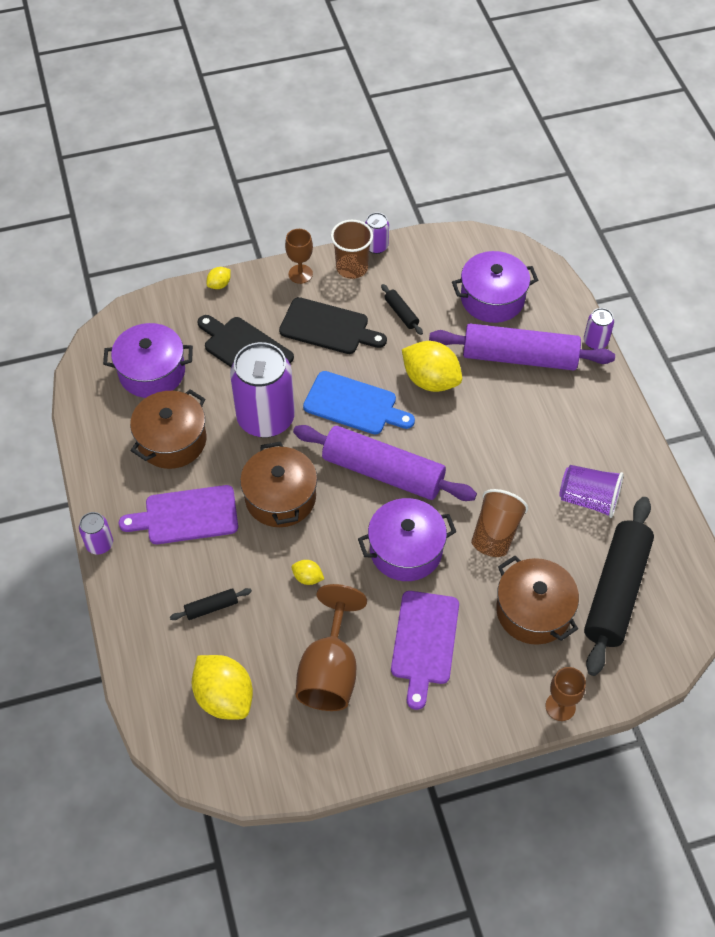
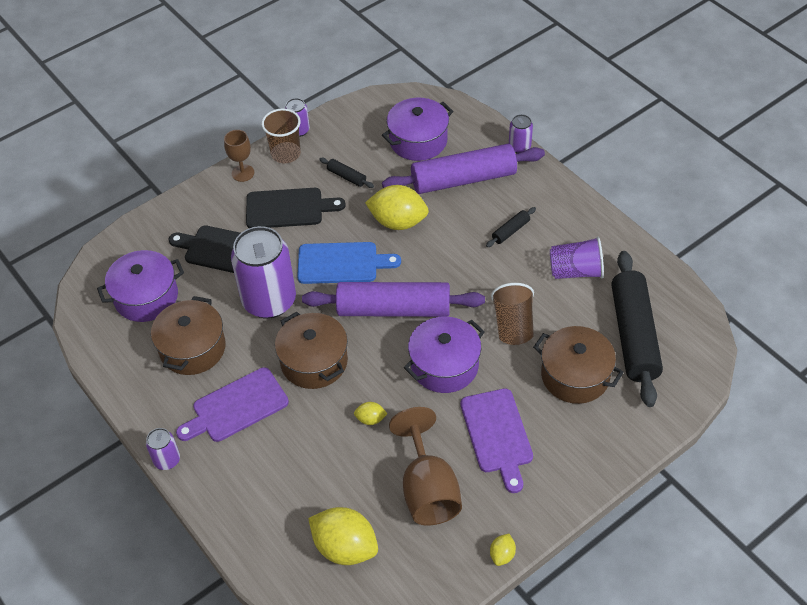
camera: 20 degrees left, 5 degrees down
(211, 607) = (296, 476): black rolling pin -> black rolling pin (510, 231)
(219, 285) = (174, 204): yellow lemon -> yellow lemon (502, 555)
(560, 706) = (635, 443): brown goblet -> none

